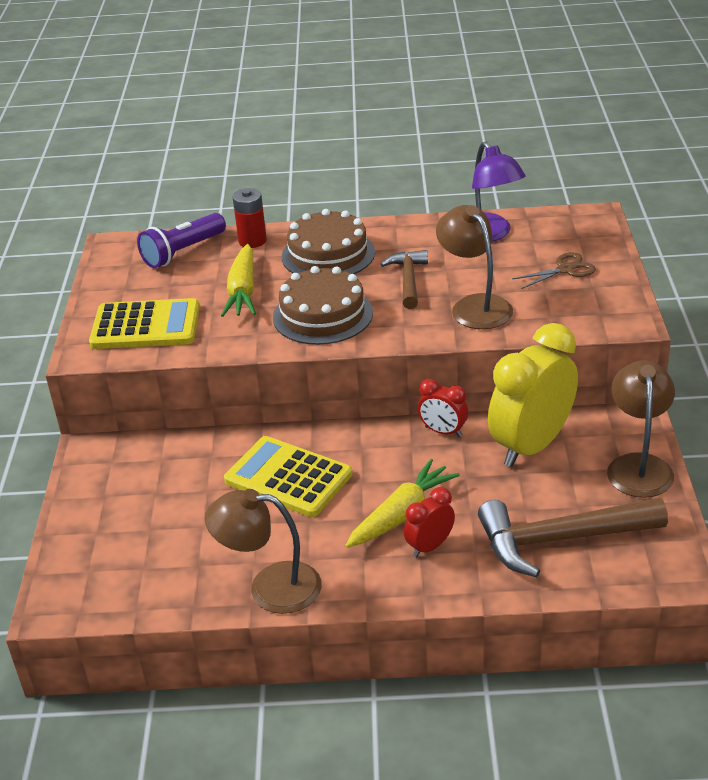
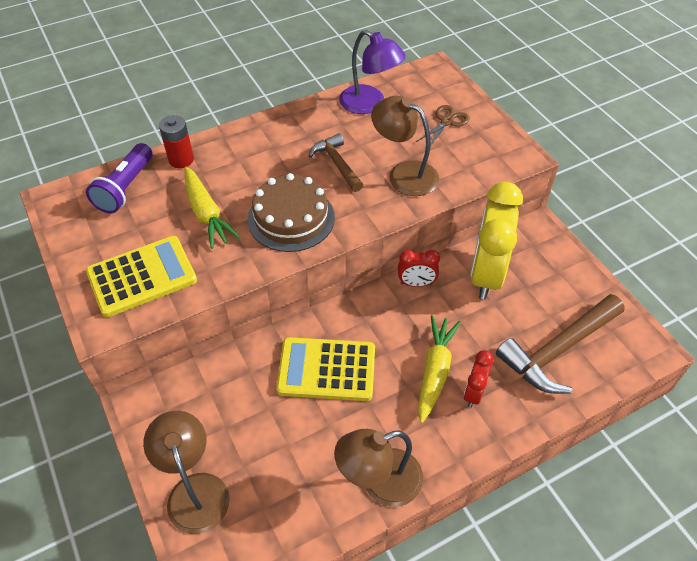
camera: 30 degrees left, 15 degrees up
(328, 254) = (255, 156): brown cake -> none
(638, 466) = (567, 266): brown lamp -> brown lamp (195, 490)

